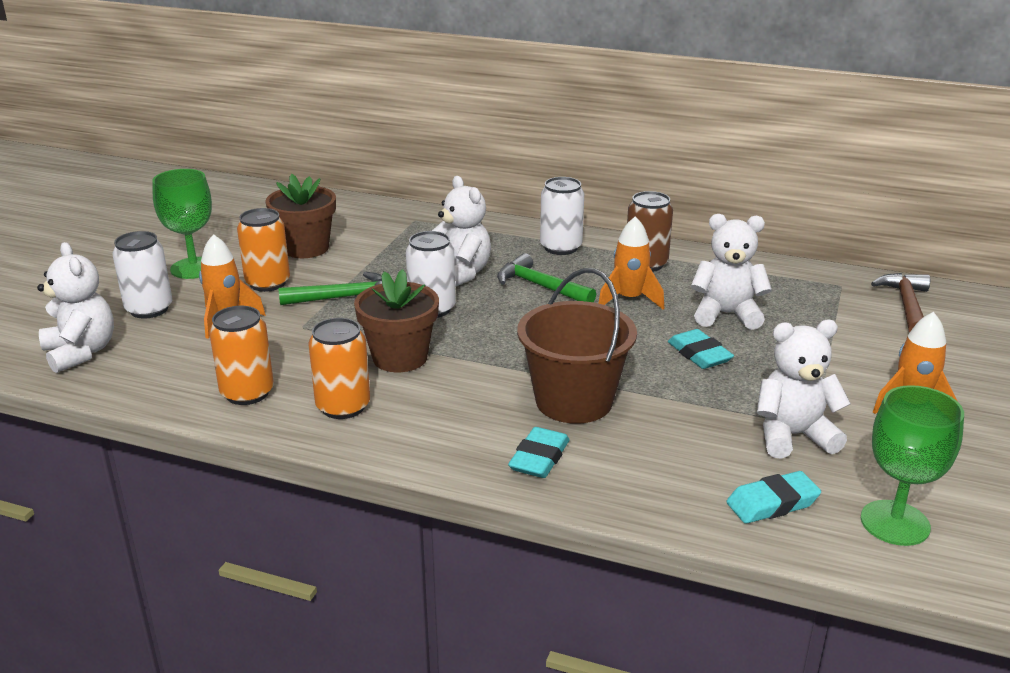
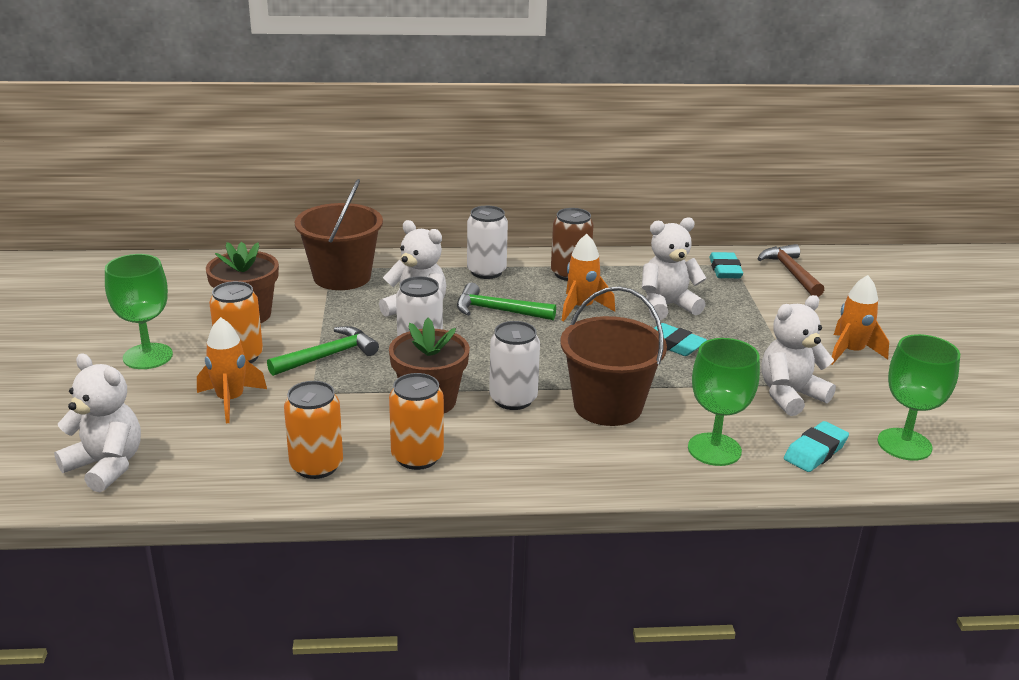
camera: 25 degrees left, 0 degrees up
(149, 309) = (139, 407): white can -> white can (513, 399)
(418, 229) = (342, 277): none -> brown bucket
(539, 458) = (619, 460): turquoise eraser -> turquoise eraser (725, 270)
(653, 472) = (714, 449): none -> green goblet

